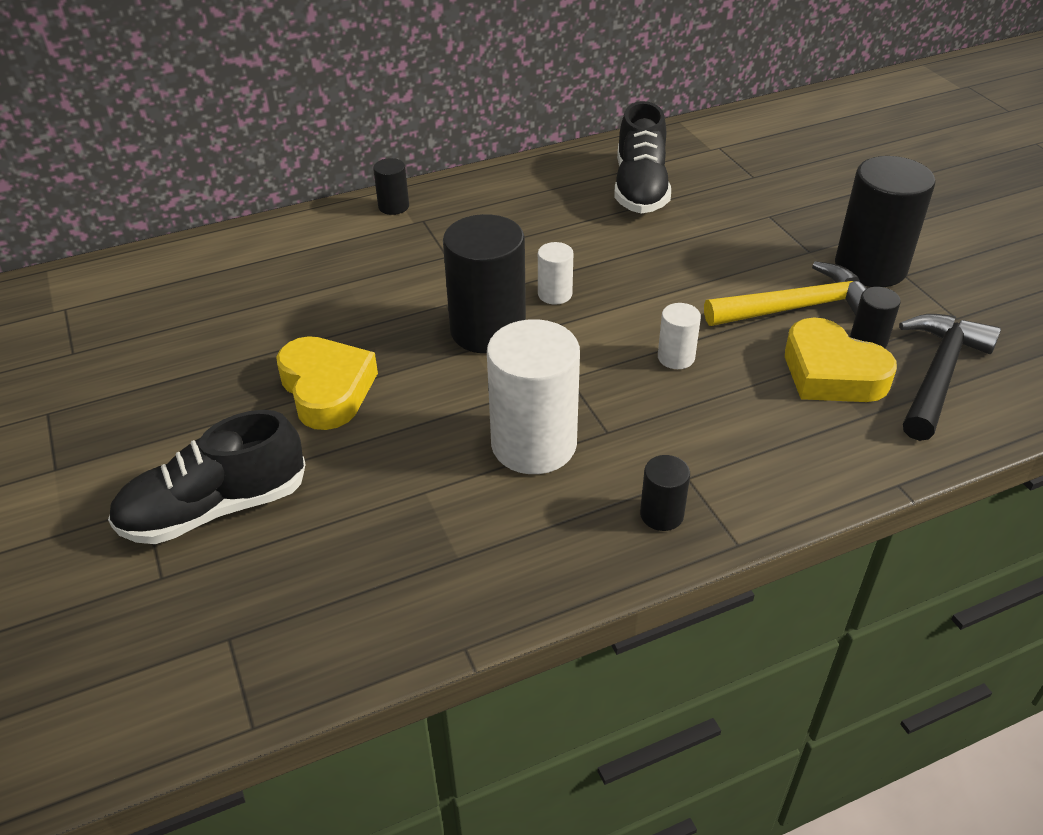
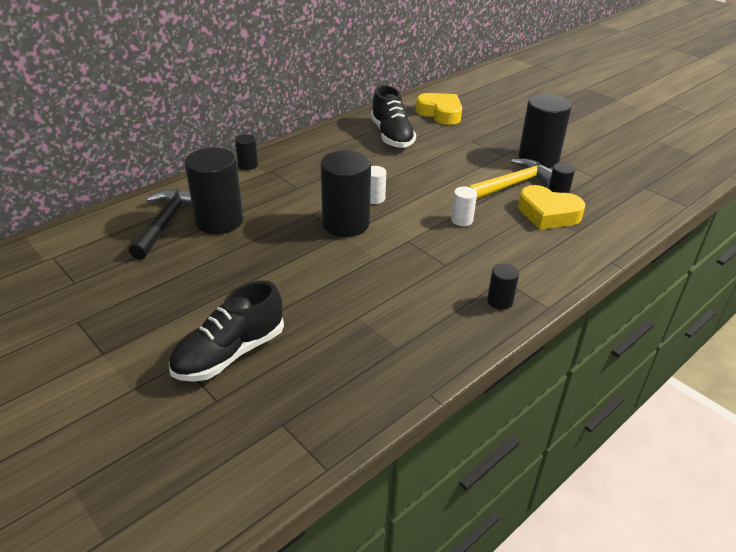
camera: 20 degrees left, 5 degrees down
(307, 292) = (219, 221): none -> black cylinder
(327, 389) = (264, 273): yellow heart -> yellow heart (440, 113)
(534, 444) = (408, 279): white cylinder -> none
(938, 375) = (601, 205): black hammer -> black hammer (166, 223)

